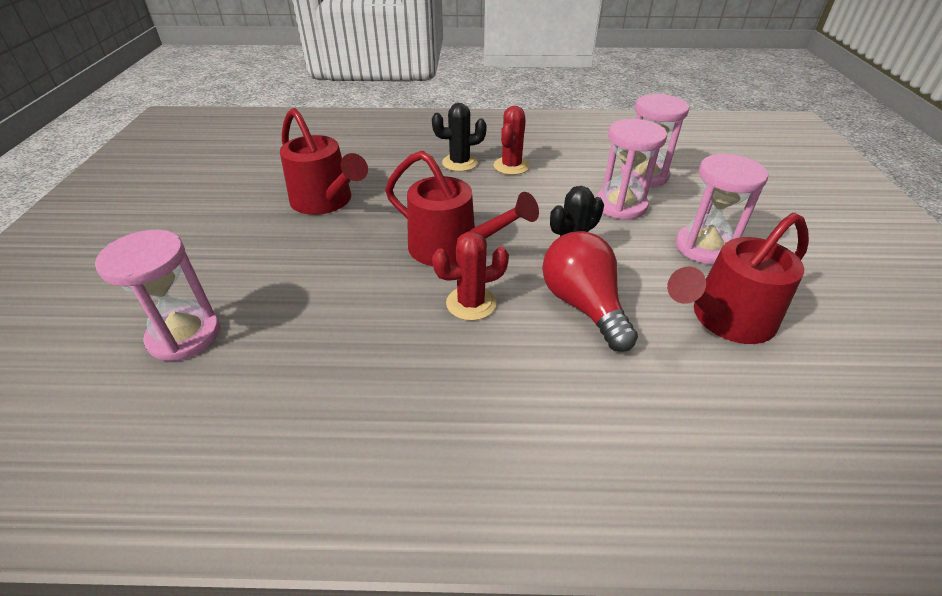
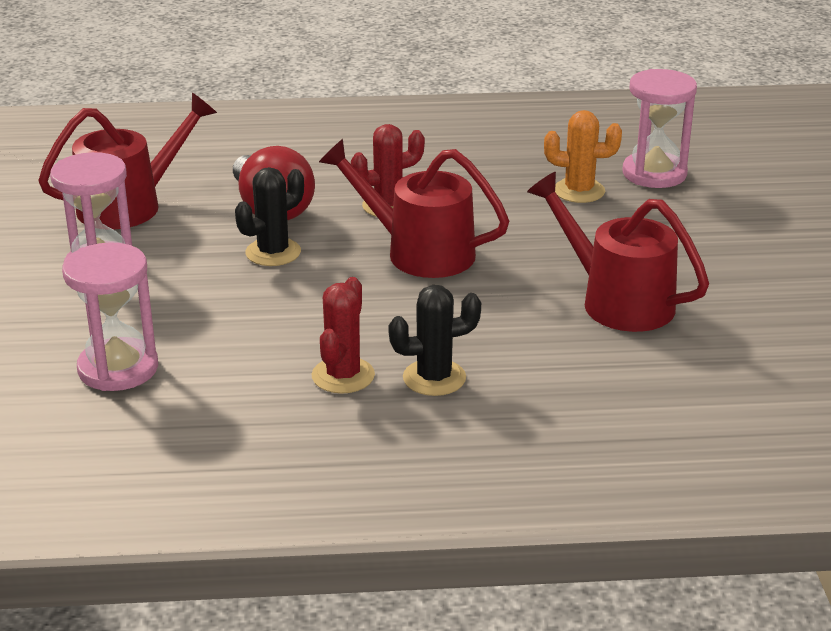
camera: 175 degrees right, 10 degrees down
(280, 313) = (579, 191): none -> orange cactus
(620, 205) = (182, 316): pink hourglass -> none

